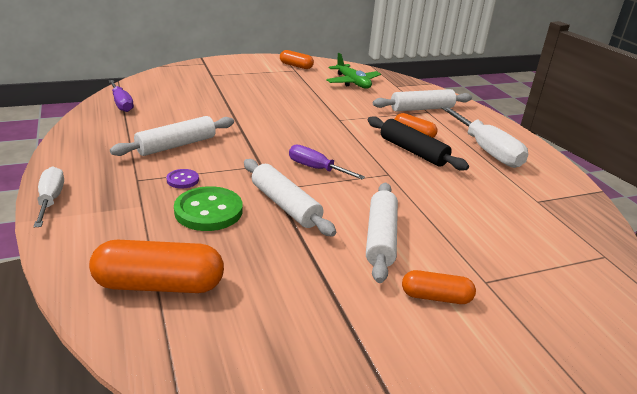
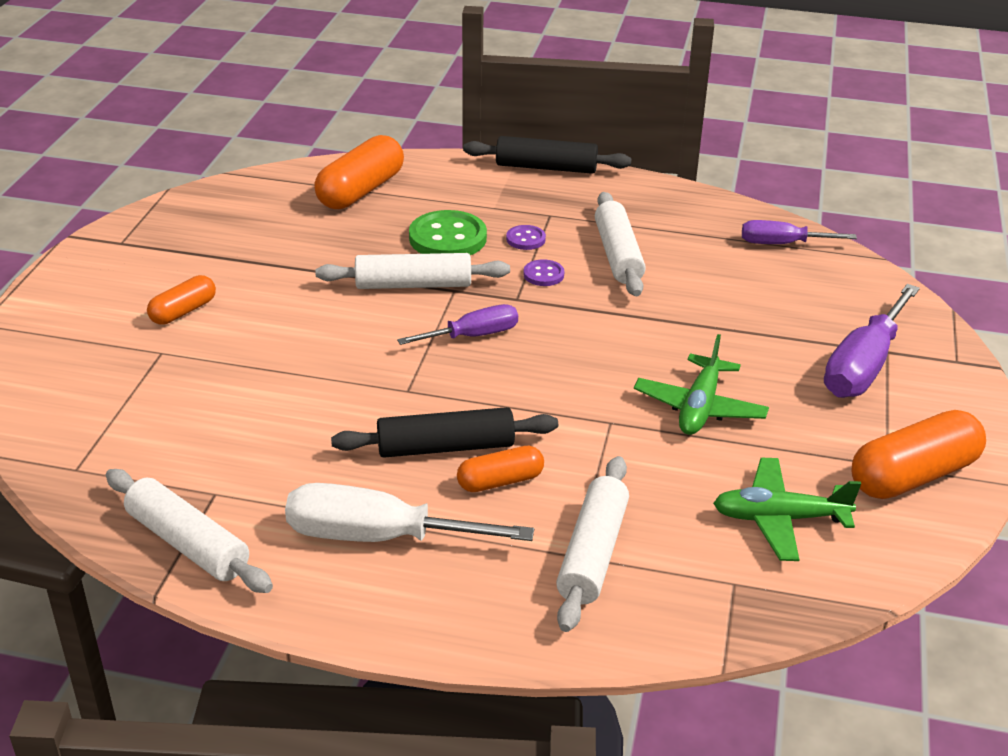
camera: 125 degrees right, 5 degrees up
(51, 199) = (546, 167): white screwdriver -> black rolling pin
(224, 163) = (543, 274): none -> purple button
(229, 78) = (863, 366): none -> purple screwdriver
(296, 66) = (913, 475): orange capsule -> orange capsule, size x1.74
(303, 103) = (699, 407): none -> green plane
(381, 238) = (293, 321): white rolling pin -> white rolling pin (188, 543)

